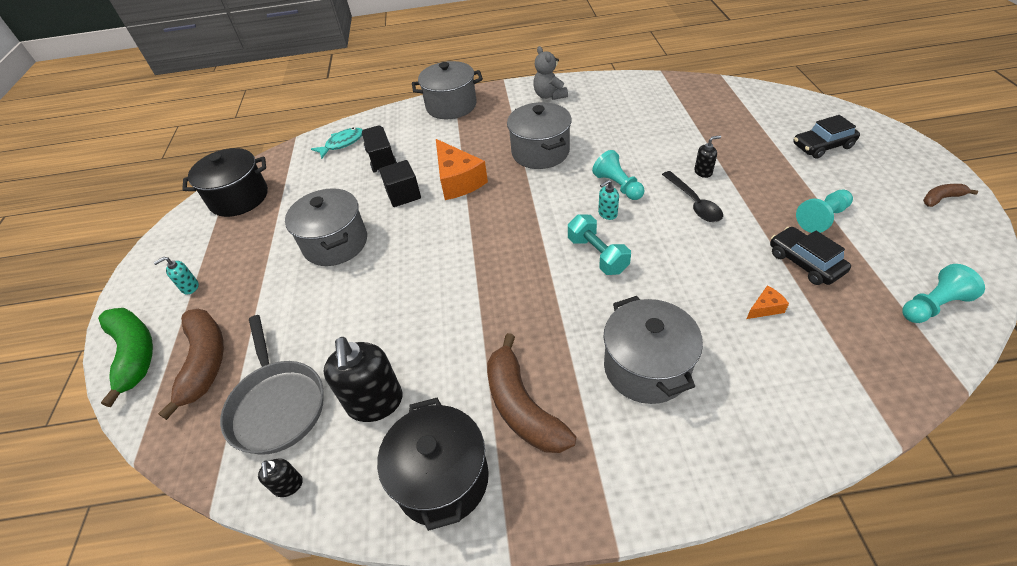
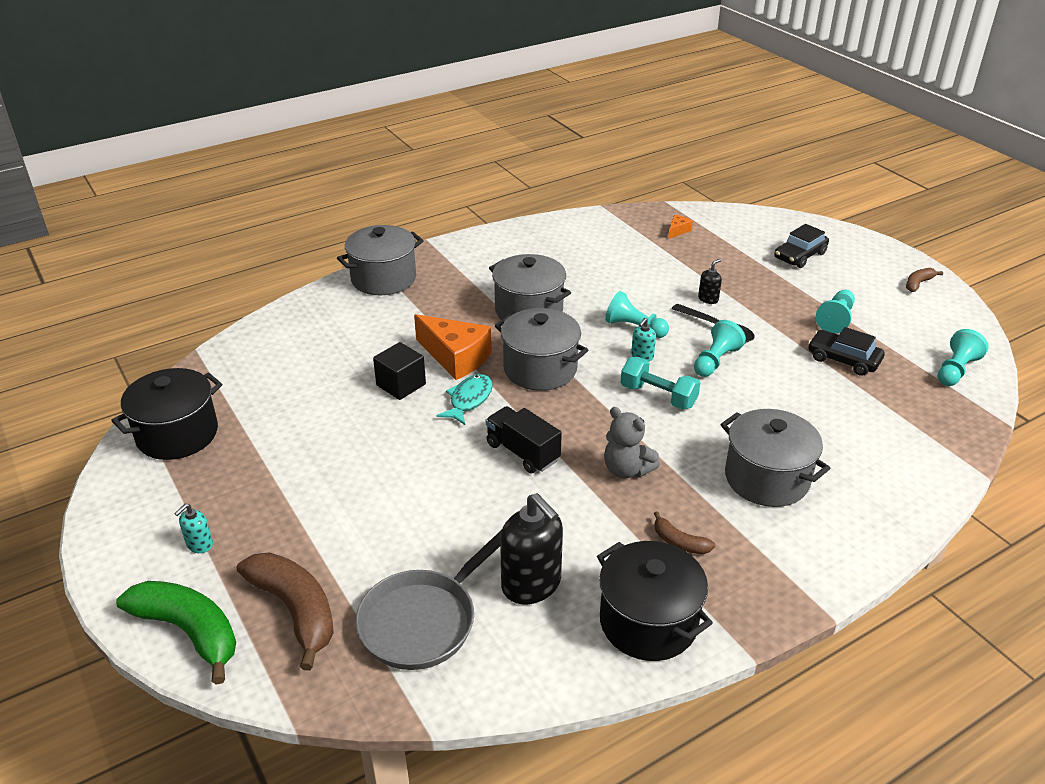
camera: 30 degrees left, 10 degrees down
(277, 405) = (423, 620): grey pan -> grey pan turned 90 degrees clockwise
(288, 485) = (498, 681): black soap dispenser -> none
(335, 243) = (357, 453): grey pot -> grey pot (540, 369)
(342, 144) = (271, 345): turquoise fish -> turquoise fish (469, 400)
(381, 159) = (340, 352): black truck -> black truck (522, 452)
(522, 406) = (679, 542): brown banana -> brown banana, size x0.49
(549, 95) = (496, 249): grey teddy bear -> grey teddy bear (626, 470)
(672, 233) = (715, 361): none -> turquoise pawn
(765, 308) = (834, 404): orange cheese -> orange cheese (678, 231)

